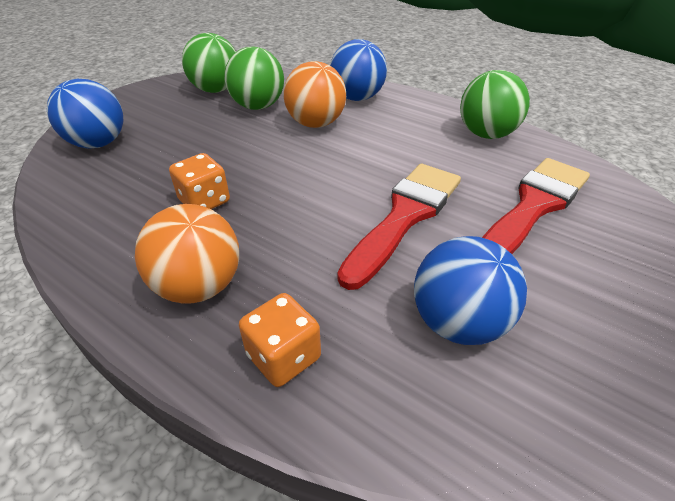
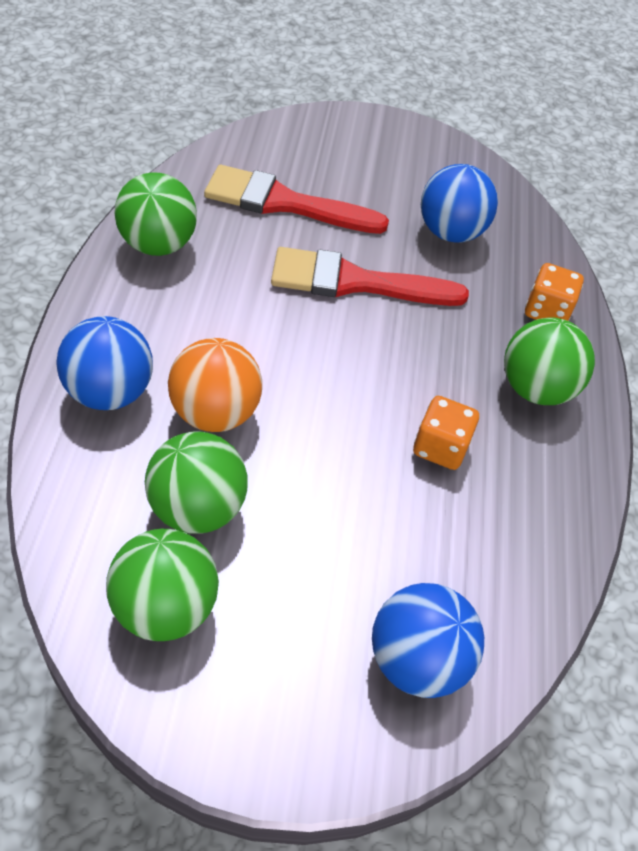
camera: 125 degrees left, 10 degrees up
(199, 286) = (535, 388): orange ball -> green ball

